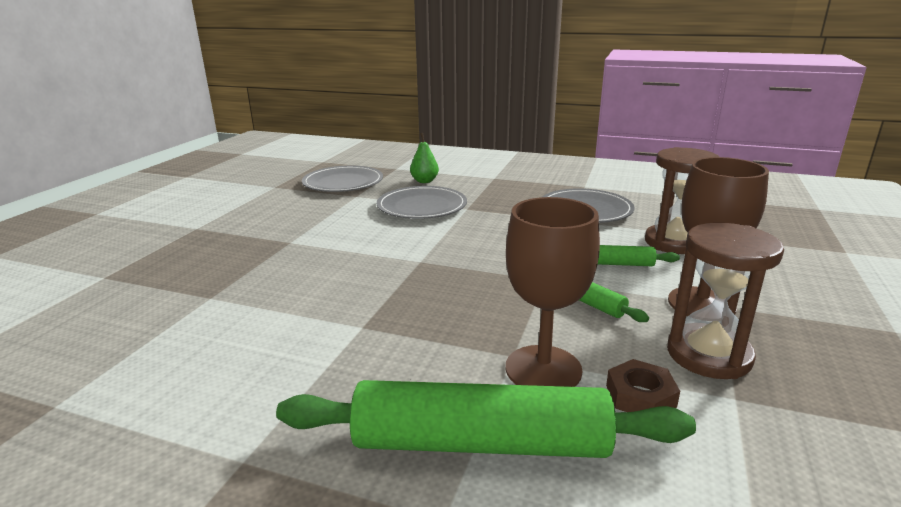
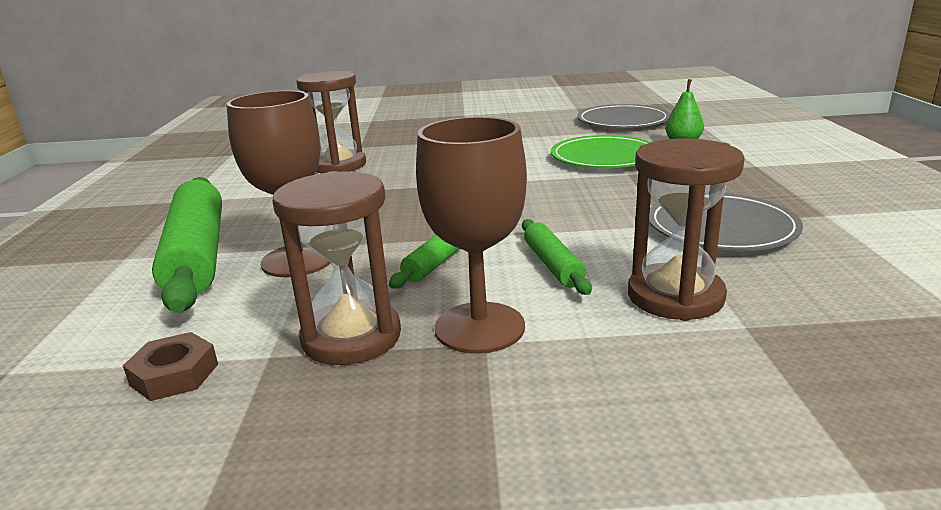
camera: 70 degrees right, 0 degrees up
(265, 318) = (338, 165): none -> brown hourglass
(422, 206) = (604, 157): grey plate -> green plate
(640, 396) = (264, 306): brown nut -> brown nut (174, 374)

